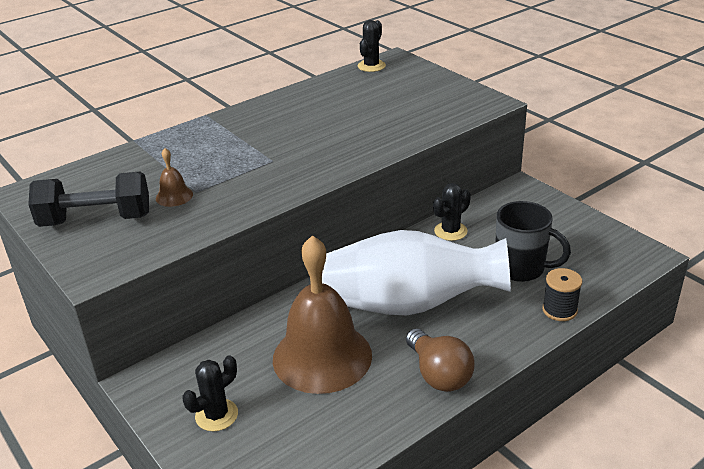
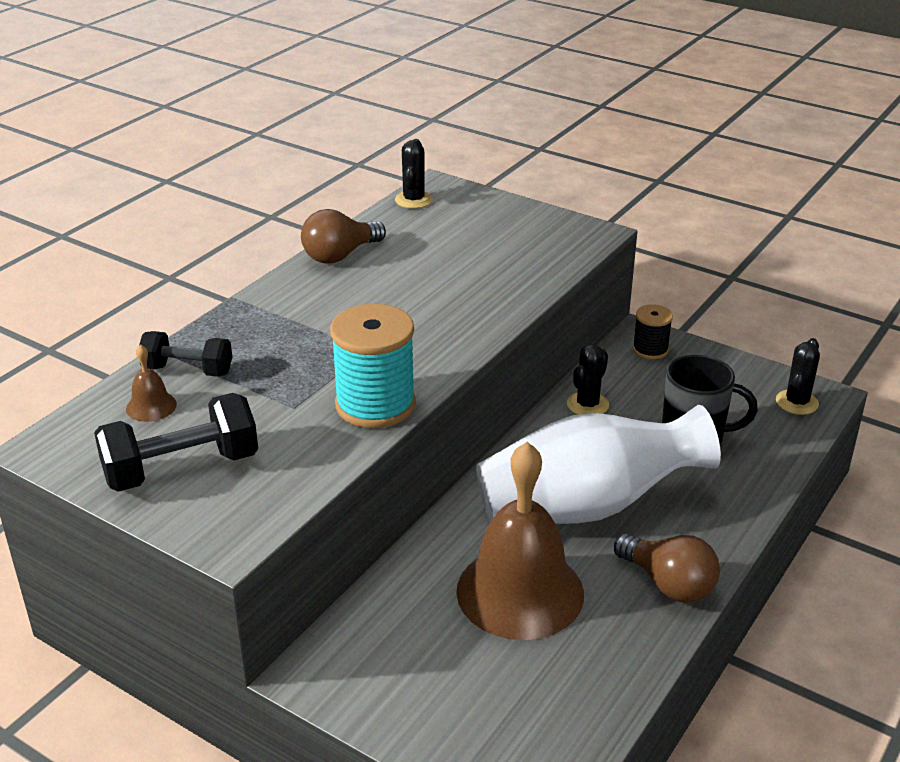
camera: 20 degrees left, 0 degrees up
(144, 157) = (188, 370): none -> black dumbbell
(174, 196) = (268, 418): brown bell -> brown bell (151, 406)
(216, 415) = (431, 692): black cactus -> black cactus (797, 402)
(252, 198) = (375, 405): none -> turquoise spool
(295, 96) = (340, 255): none -> brown light bulb
(559, 310) = (762, 480): black spool -> black spool (650, 349)

